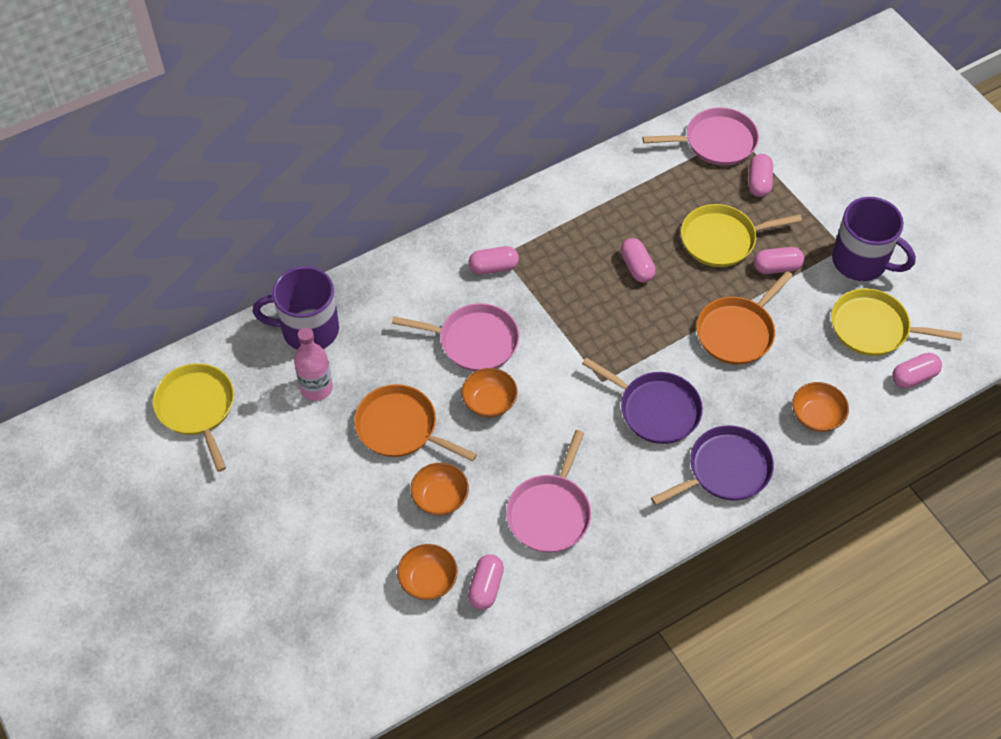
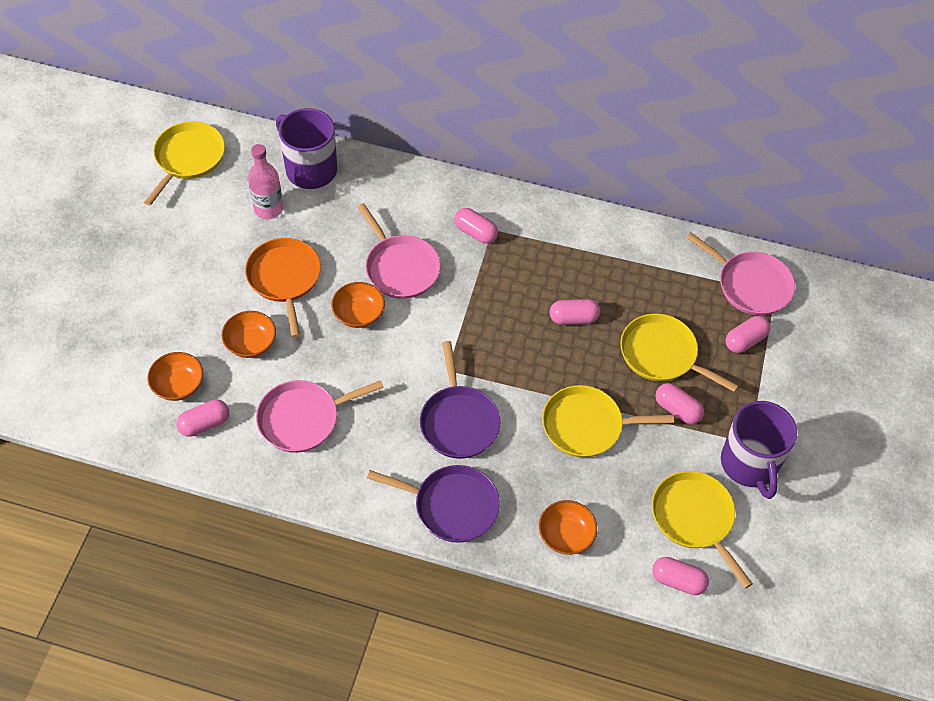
camera: 45 degrees right, 0 degrees up
(636, 267) = (573, 318): pink capsule -> pink capsule turned 60 degrees clockwise
(737, 332) = (586, 425): orange pan -> yellow pan

